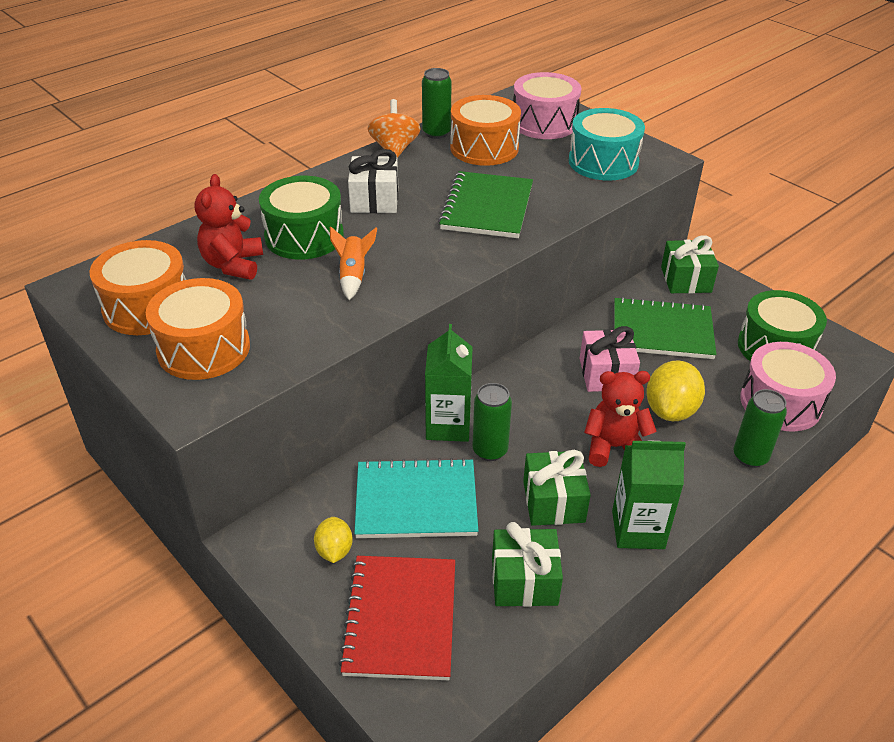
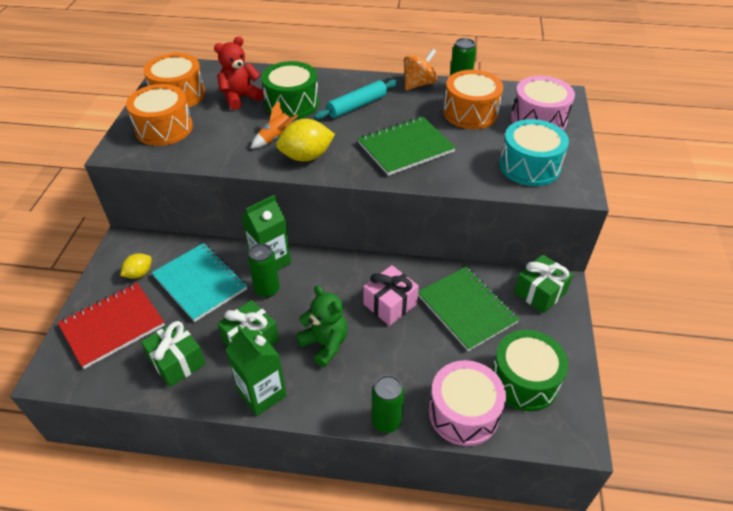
camera: 50 degrees right, 5 degrees up
(374, 200) = (357, 106): white gift -> turquoise rolling pin
(614, 447) = (325, 344): red teddy bear -> green teddy bear
(670, 410) = (389, 354): yellow lemon -> yellow lemon (306, 157)

